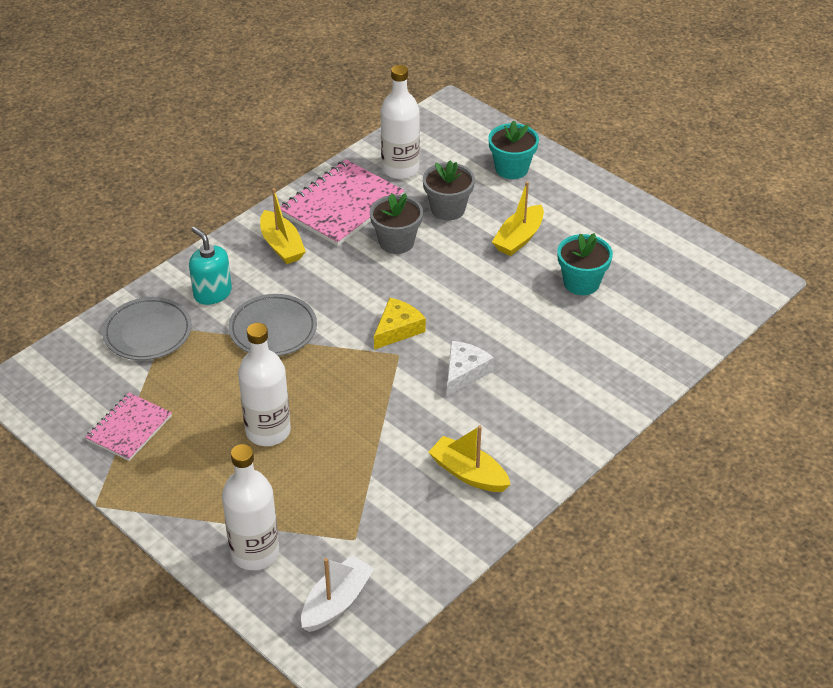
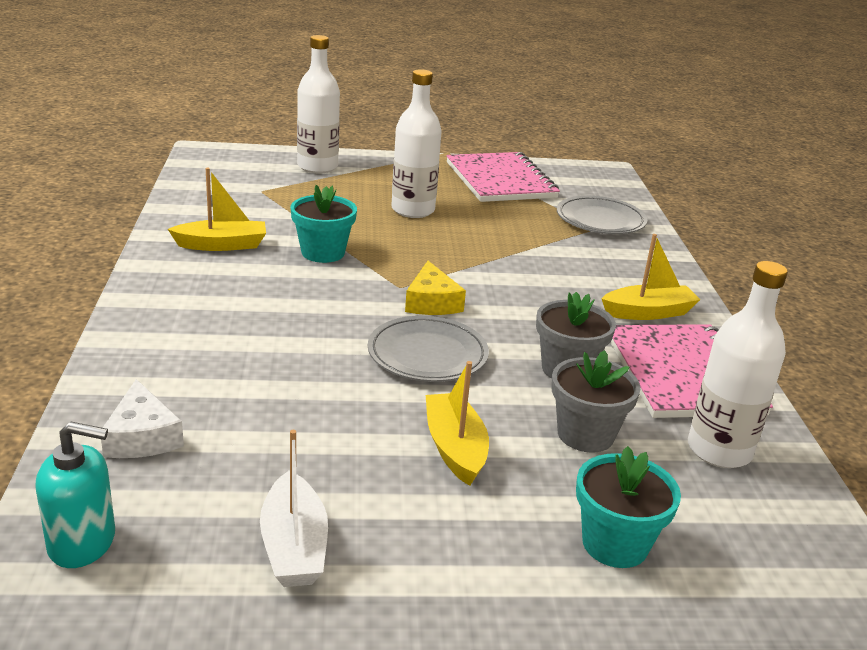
camera: 130 degrees right, 15 degrees down
(129, 428) = (500, 180): pink notebook -> pink notebook, size x1.69
(212, 293) = (617, 258): turquoise soap dispenser -> turquoise soap dispenser (82, 542)
(273, 329) = (526, 258): grey plate -> grey plate (427, 354)
(282, 245) = (648, 312): yellow boat -> yellow boat turned 150 degrees clockwise
(336, 602) = (230, 167): white boat -> white boat (294, 546)
(464, 372) = (321, 300): white cheese -> white cheese (142, 436)
(581, 283) = (308, 437): turquoise flower pot -> turquoise flower pot (323, 253)

